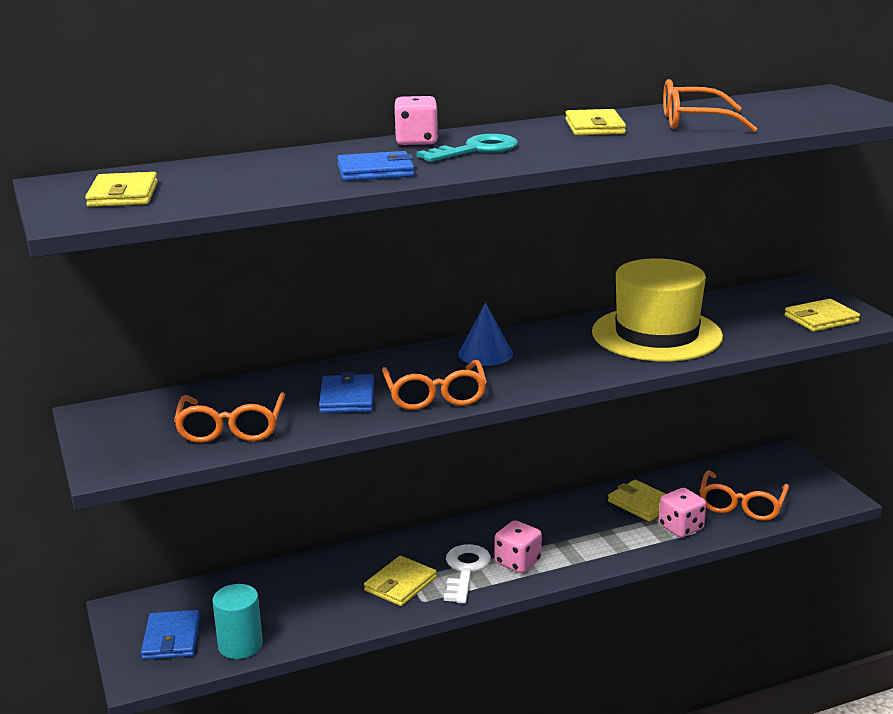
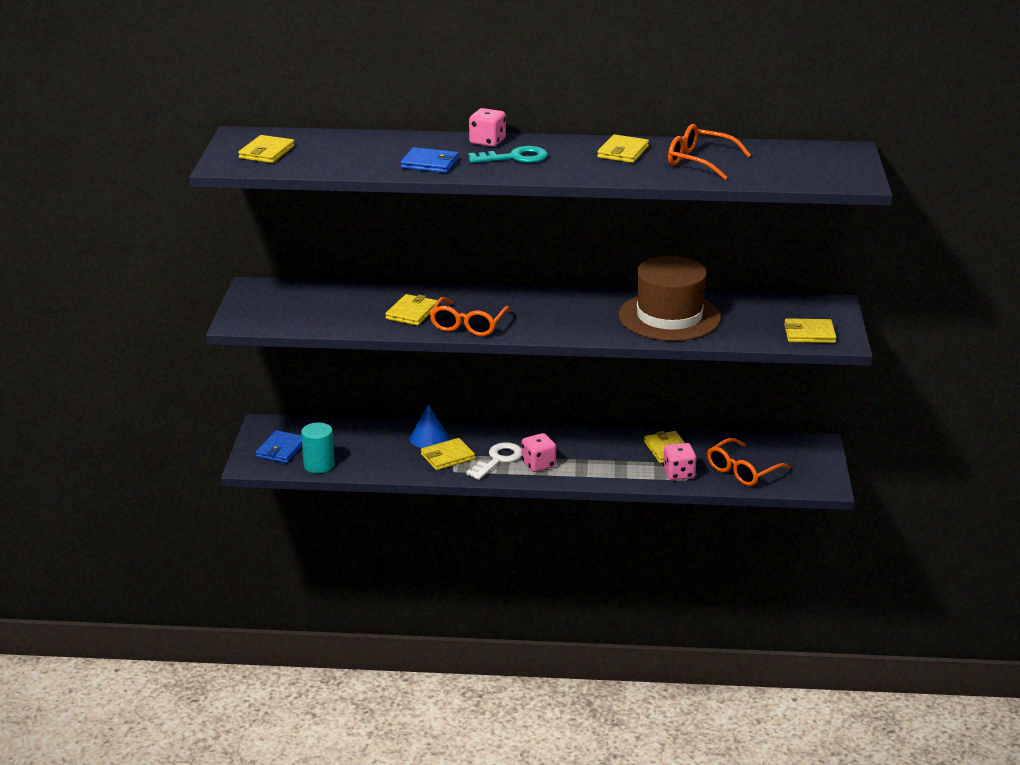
camera: 25 degrees right, 5 degrees up
(231, 429) = (324, 316): orange glasses -> none
(347, 398) = (412, 313): blue wallet -> yellow wallet
(485, 354) = (532, 303): blue cone -> blue cone (429, 438)
(656, 334) = (669, 317): yellow hat -> brown hat

